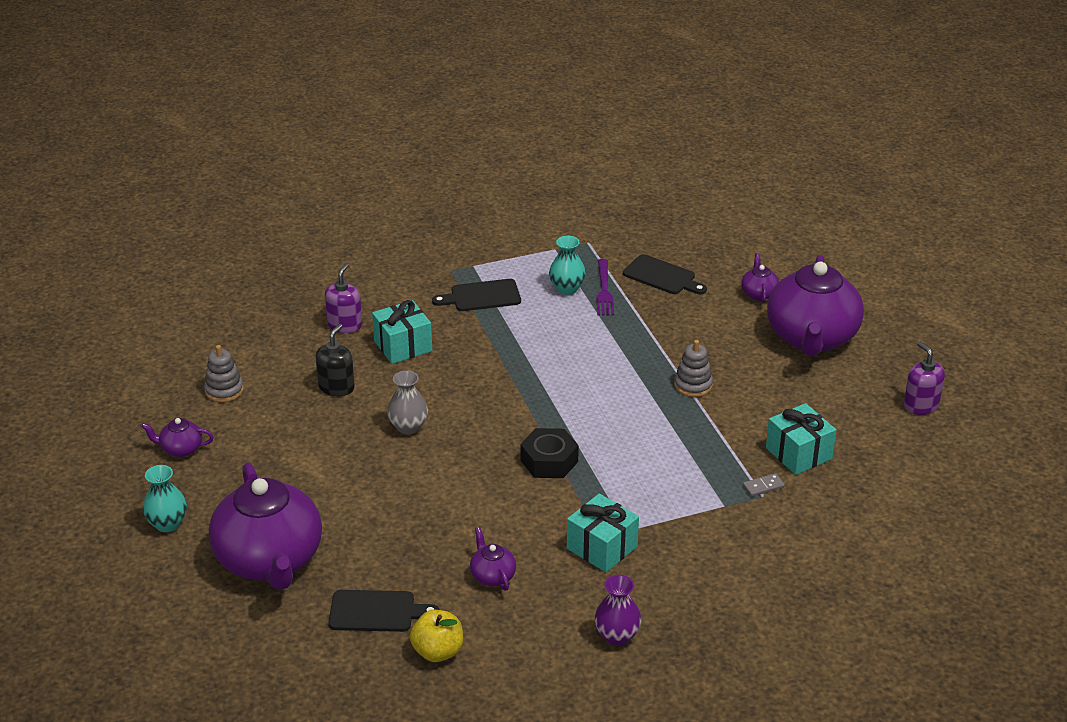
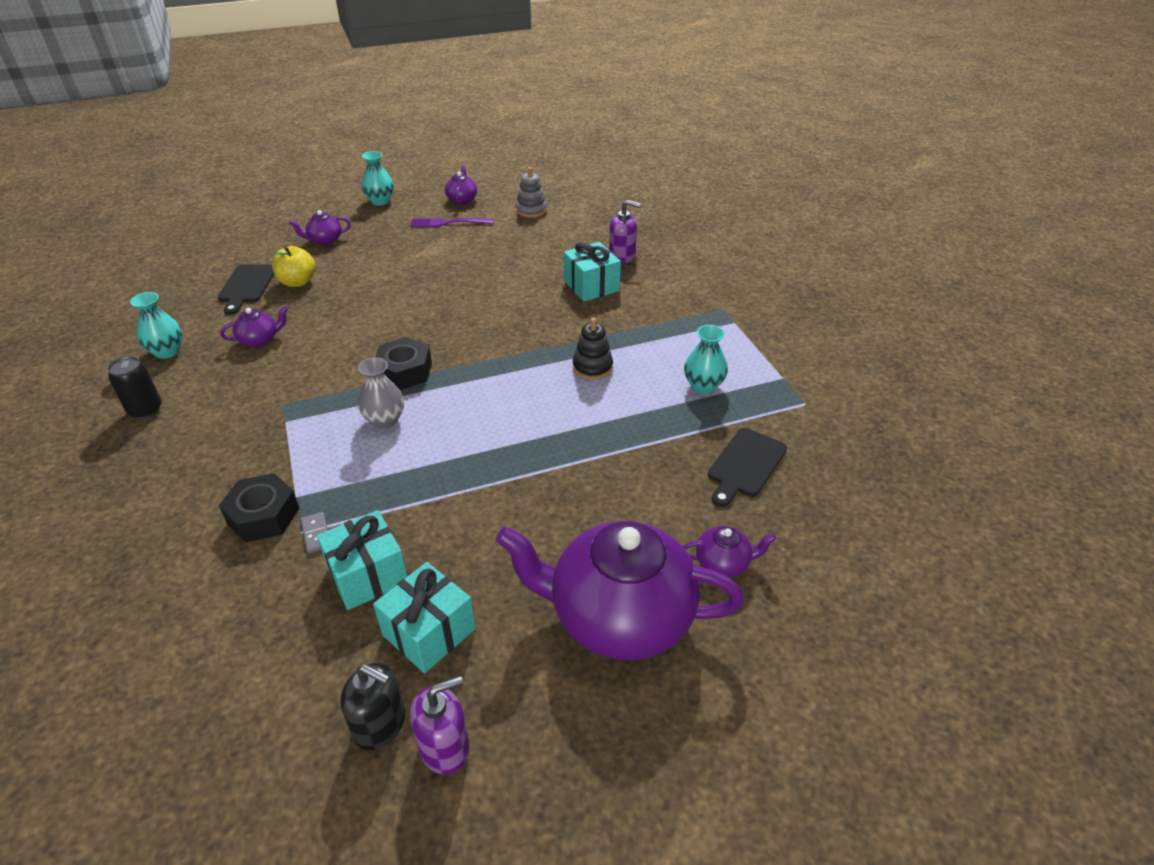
camera: 90 degrees right, 5 degrees up
(269, 561) = (325, 240): purple teapot -> purple teapot, size x0.41
(336, 387) = (531, 256): black soap dispenser -> black soap dispenser (380, 724)
(408, 427) = (471, 292): grey vase -> grey vase (385, 420)
(438, 651) = (186, 314): yellow apple -> yellow apple (297, 282)
(482, 296) = (679, 328): black cutting board -> none
(513, 648) = (167, 351): none -> turquoise vase
(541, 346) = (592, 367): none -> black stacking toy
(602, 547) = (267, 403): turquoise gift -> turquoise gift (429, 632)
(604, 290) = (705, 414): purple fork -> purple fork (448, 223)
(617, 636) = (146, 410): purple vase -> black can
(693, 385) = (517, 482): grey stacking toy -> none
(748, 520) = (263, 515): none -> black nut

